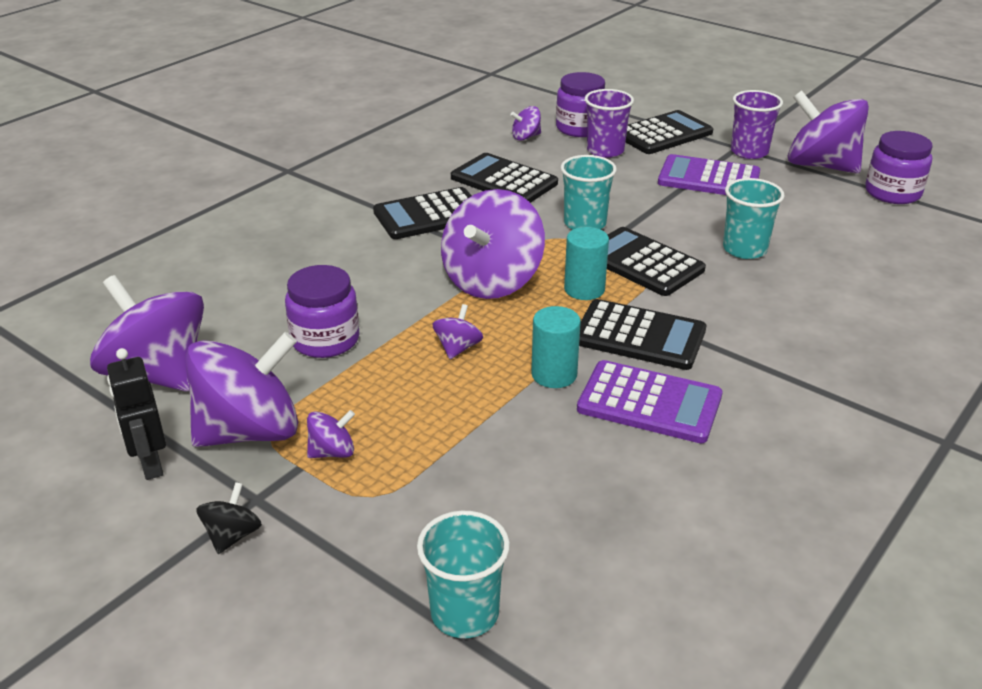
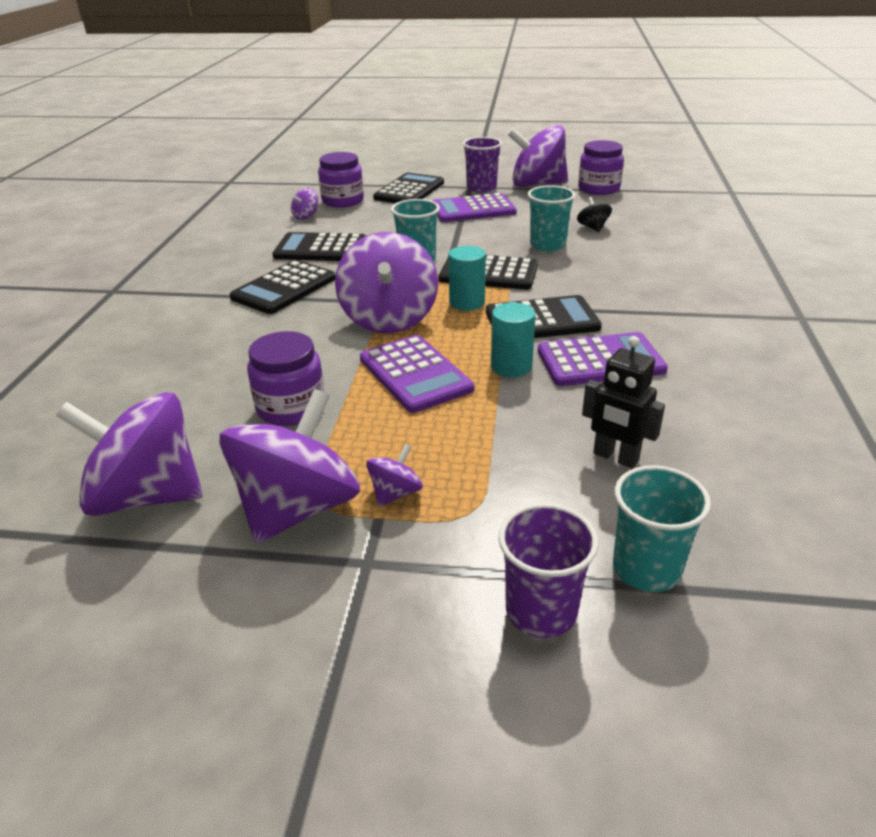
camera: 30 degrees left, 0 degrees up
(150, 464) = (223, 579): black robot -> black robot (615, 457)
(232, 535) = (378, 605): black spinning top -> black spinning top (593, 228)
(458, 348) = (415, 374): purple spinning top -> purple calculator
(605, 150) = (378, 210): purple cup -> purple cup (541, 611)

